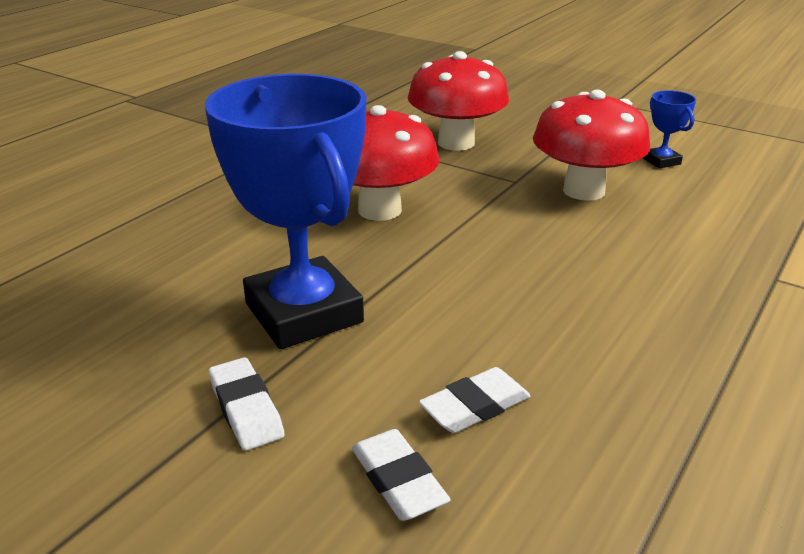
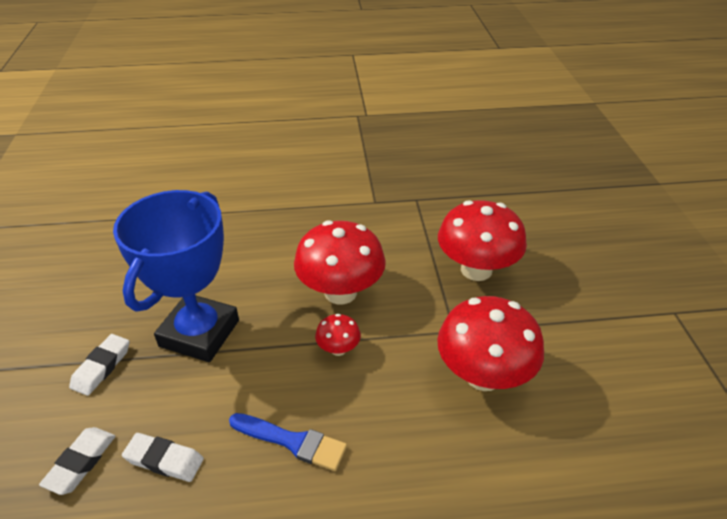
camera: 50 degrees right, 10 degrees up
(457, 241) = (338, 349): none -> red mushroom
(548, 311) = (293, 442): none -> blue brush
(661, 161) = (596, 397): blue trophy -> none

